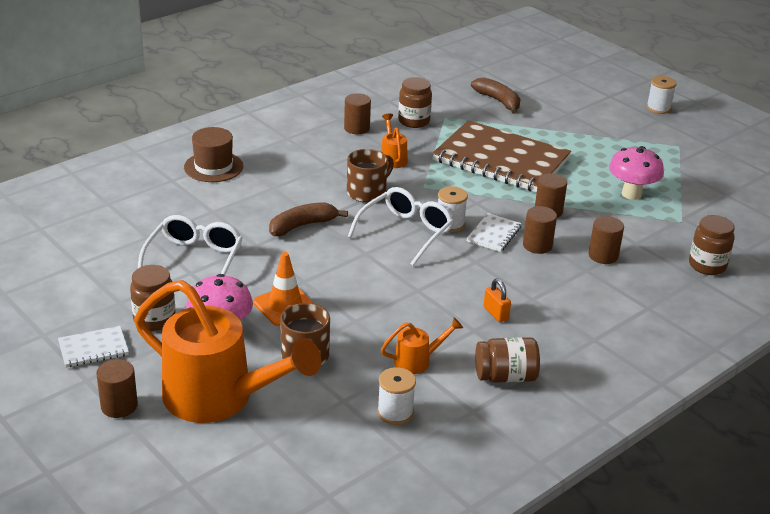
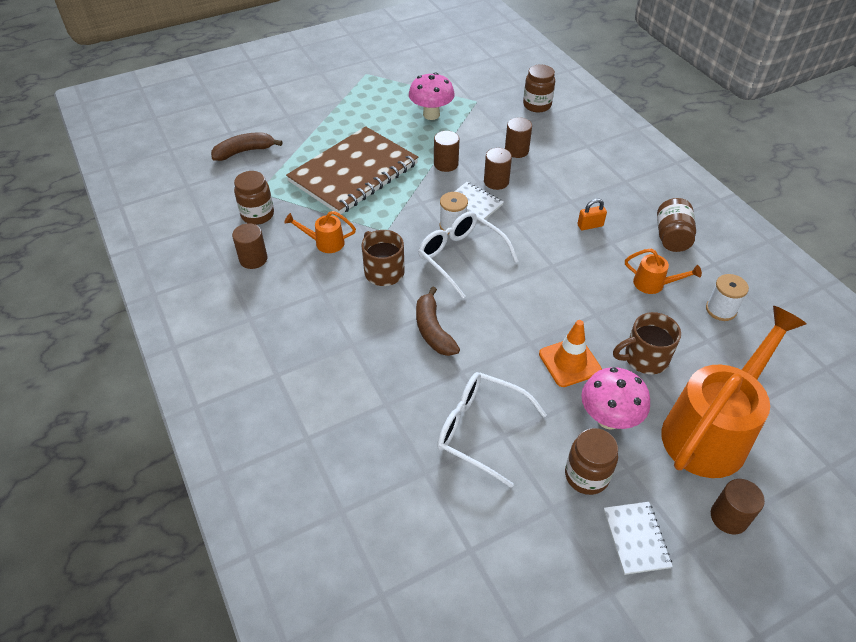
camera: 75 degrees left, 15 degrees up
(213, 167) = (290, 394): brown hat -> none
(417, 361) = (653, 284): orange watering can -> orange watering can turned 120 degrees clockwise
(658, 108) = (301, 67): white spool -> none

